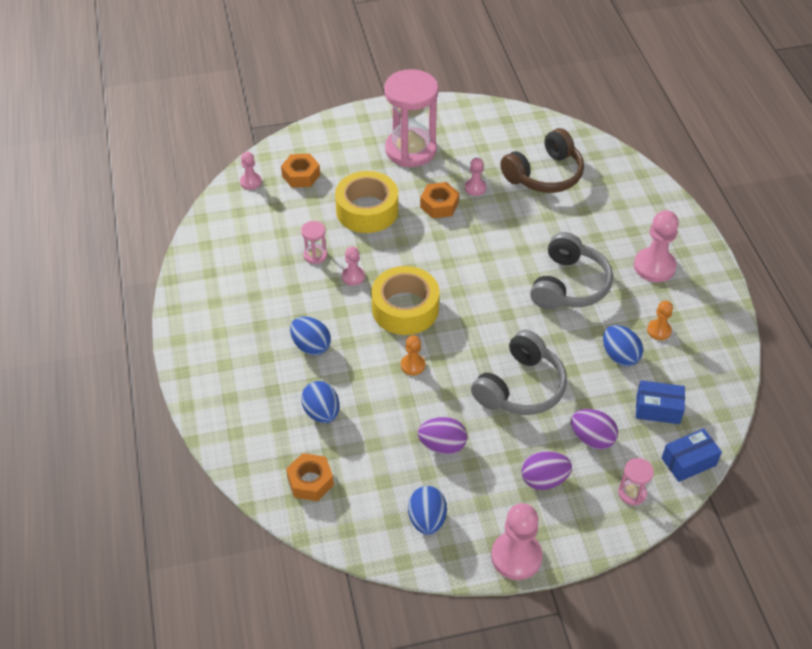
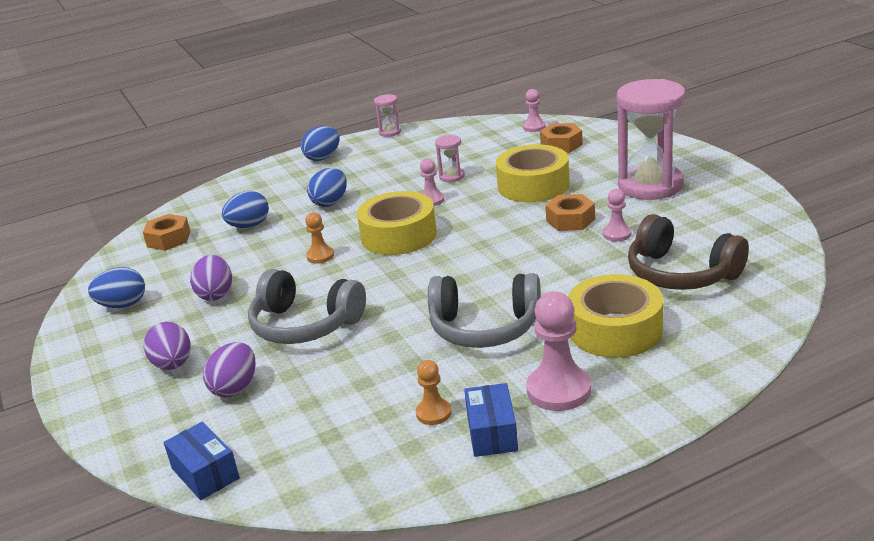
camera: 80 degrees right, 20 degrees down
(516, 556) = (72, 365): pink pawn -> none
(598, 224) = (615, 330): none -> yellow tape
(619, 356) = (375, 387): blue egg -> blue egg (323, 158)
(632, 493) = (154, 432): pink hourglass -> pink hourglass (390, 132)
(658, 409) = (291, 433): blue box -> blue box (492, 433)

